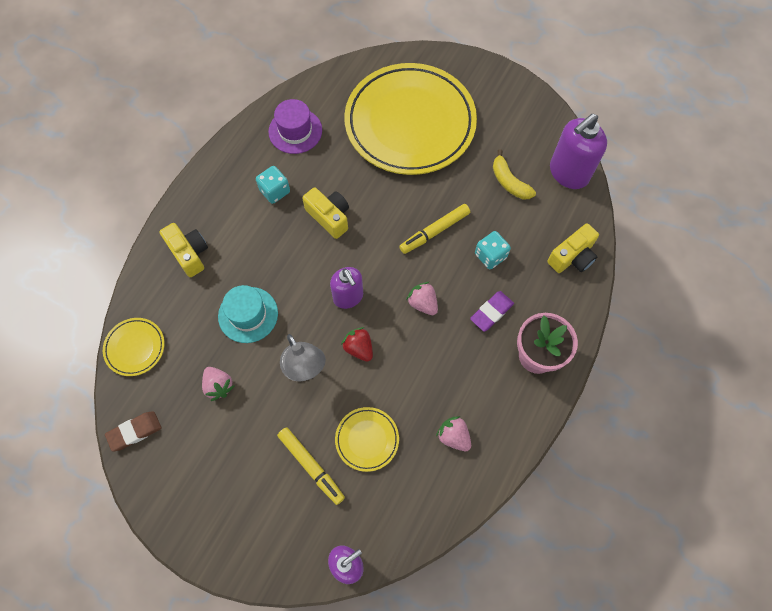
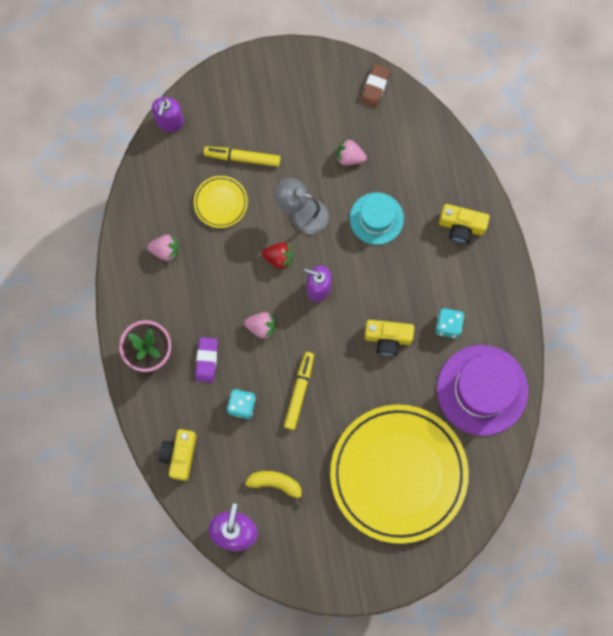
camera: 140 degrees right, 10 degrees up
(135, 348) = (430, 135): yellow plate -> none
(295, 131) = (482, 390): purple hat -> purple hat, size x1.65

